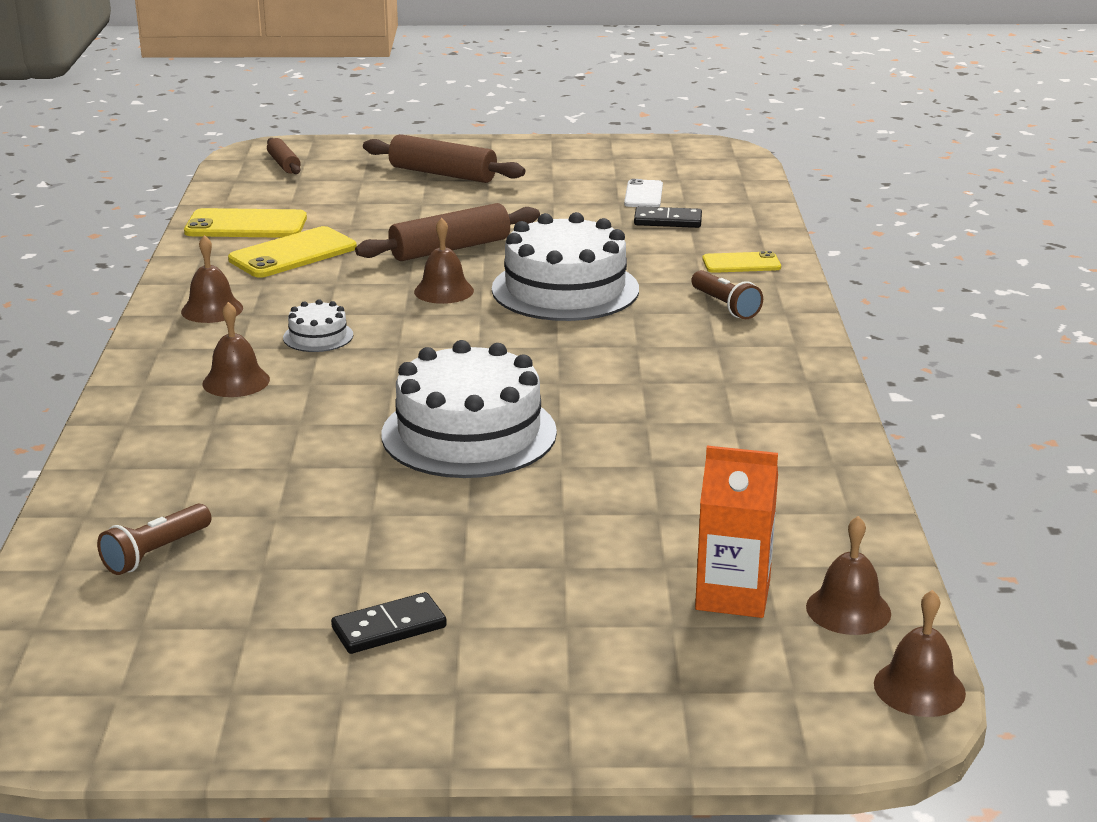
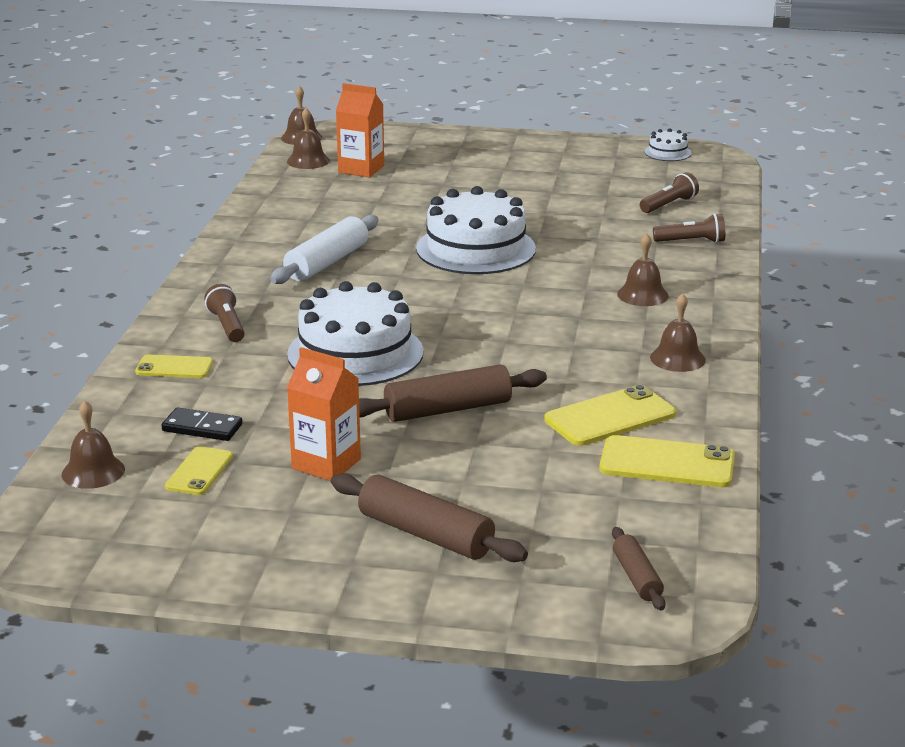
camera: 170 degrees left, 0 degrees up
(142, 474) = (691, 241): none -> brown flashlight
(318, 336) = (581, 326): white cake -> white cake (668, 152)
(389, 628) = (540, 170): black domino -> none
(444, 291) = (466, 360): brown bell -> brown bell (93, 471)
(542, 206) = (326, 464): none -> orange carton
(643, 194) = (199, 471): white phone -> yellow phone
(666, 393) = (327, 263): none -> white rolling pin

